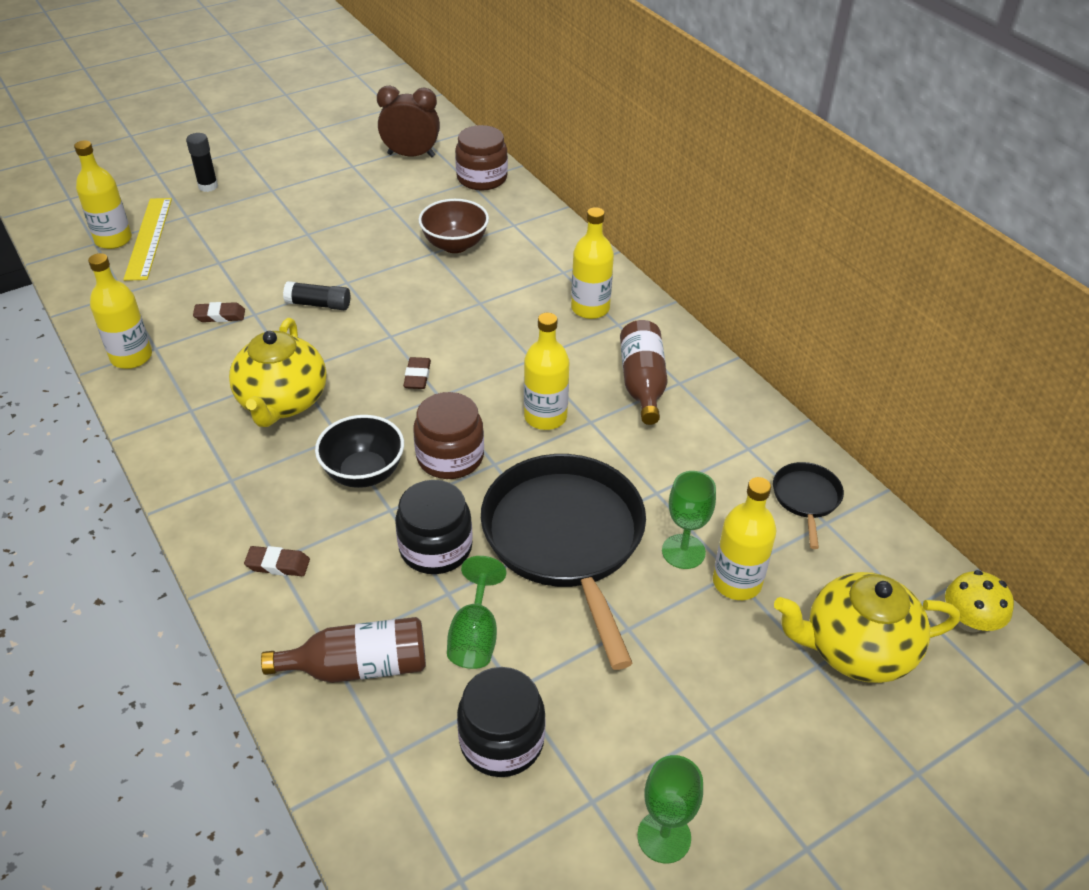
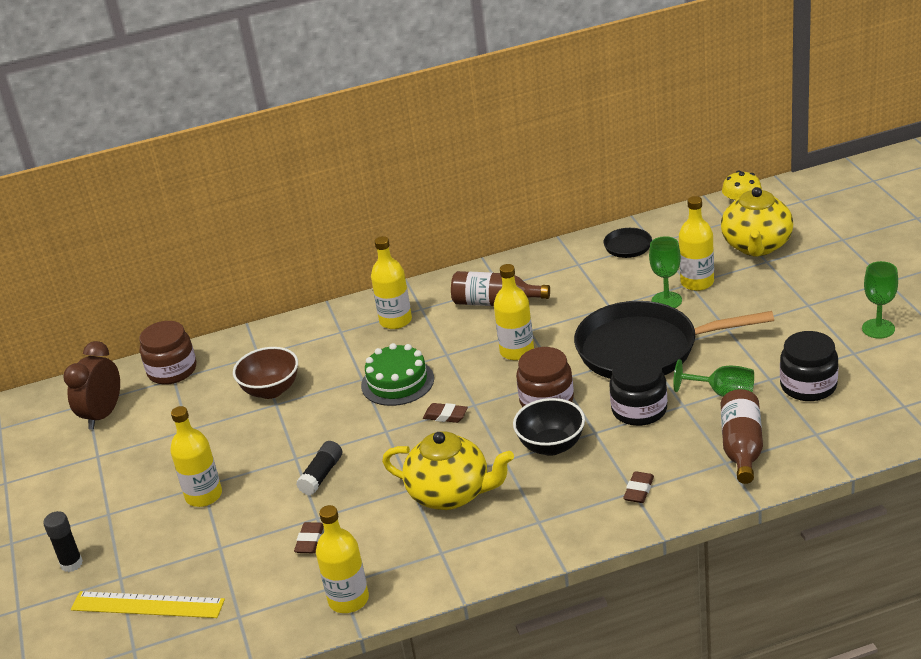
camera: 70 degrees left, 10 degrees down
(113, 240) = (135, 634): yellow bottle -> yellow bottle (204, 496)
(476, 329) = (397, 382): none -> green cake

